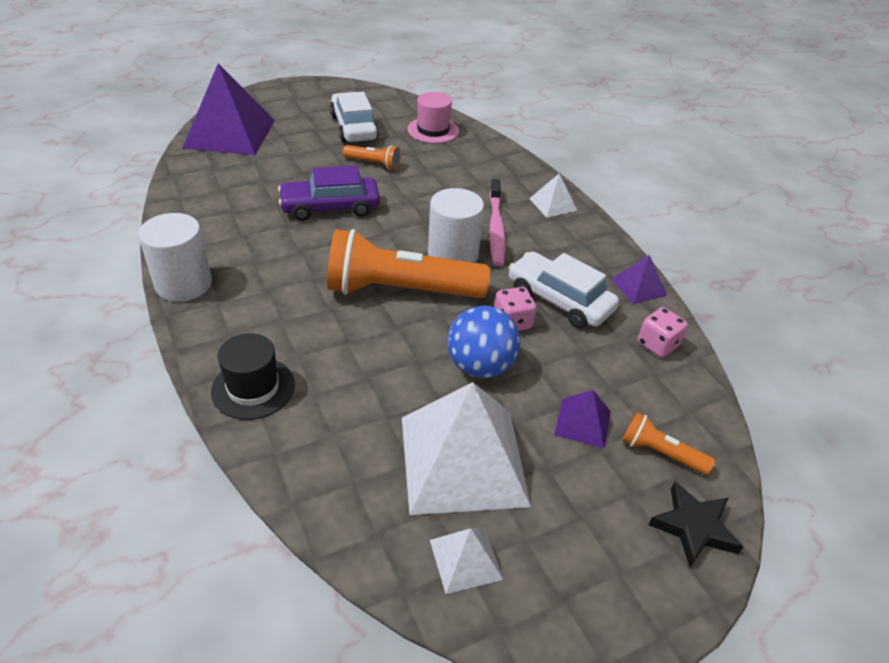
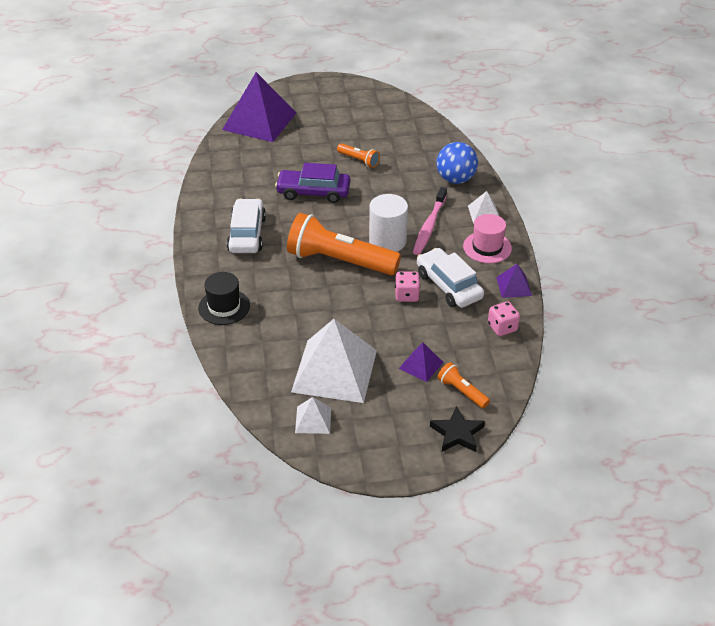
camera: 20 degrees right, 0 degrees up
(183, 284) = (198, 234): white cylinder -> none
(354, 127) = (356, 126): white car -> white car (247, 234)
(433, 130) = (418, 136): pink hat -> pink hat (487, 247)
(480, 366) = (371, 319): blue ball -> blue ball (455, 179)

